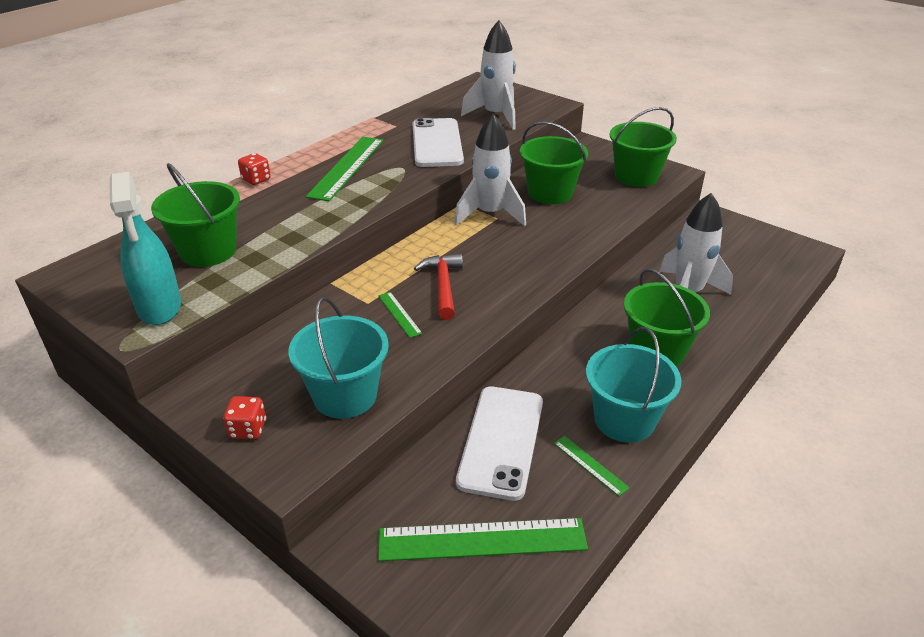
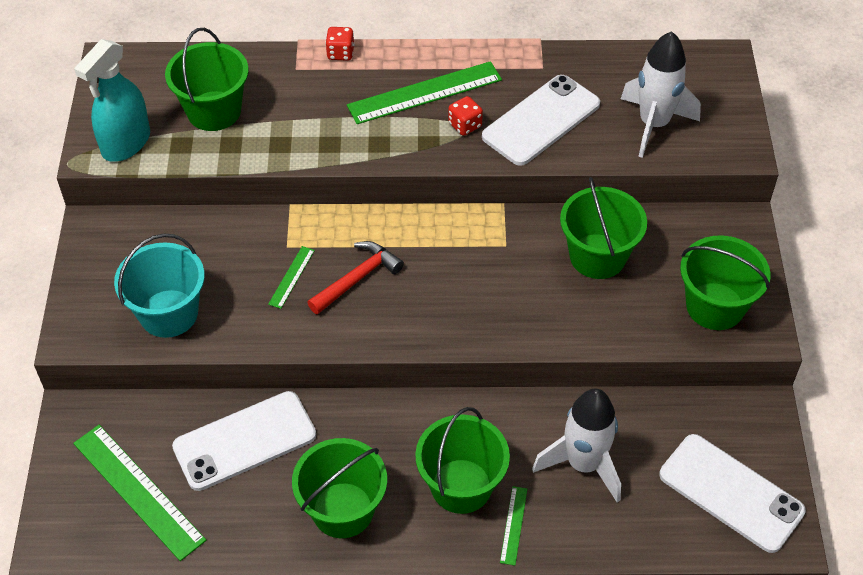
camera: 50 degrees right, 15 degrees up
(248, 429) = (90, 286): red dice -> red dice (465, 125)
(490, 214) = (506, 236): white rocket -> none
(590, 465) = (269, 515): green ruler -> green ruler (513, 525)
(624, 420) = (343, 510): turquoise bucket -> green bucket
(760, 252) = (731, 493): none -> white phone

